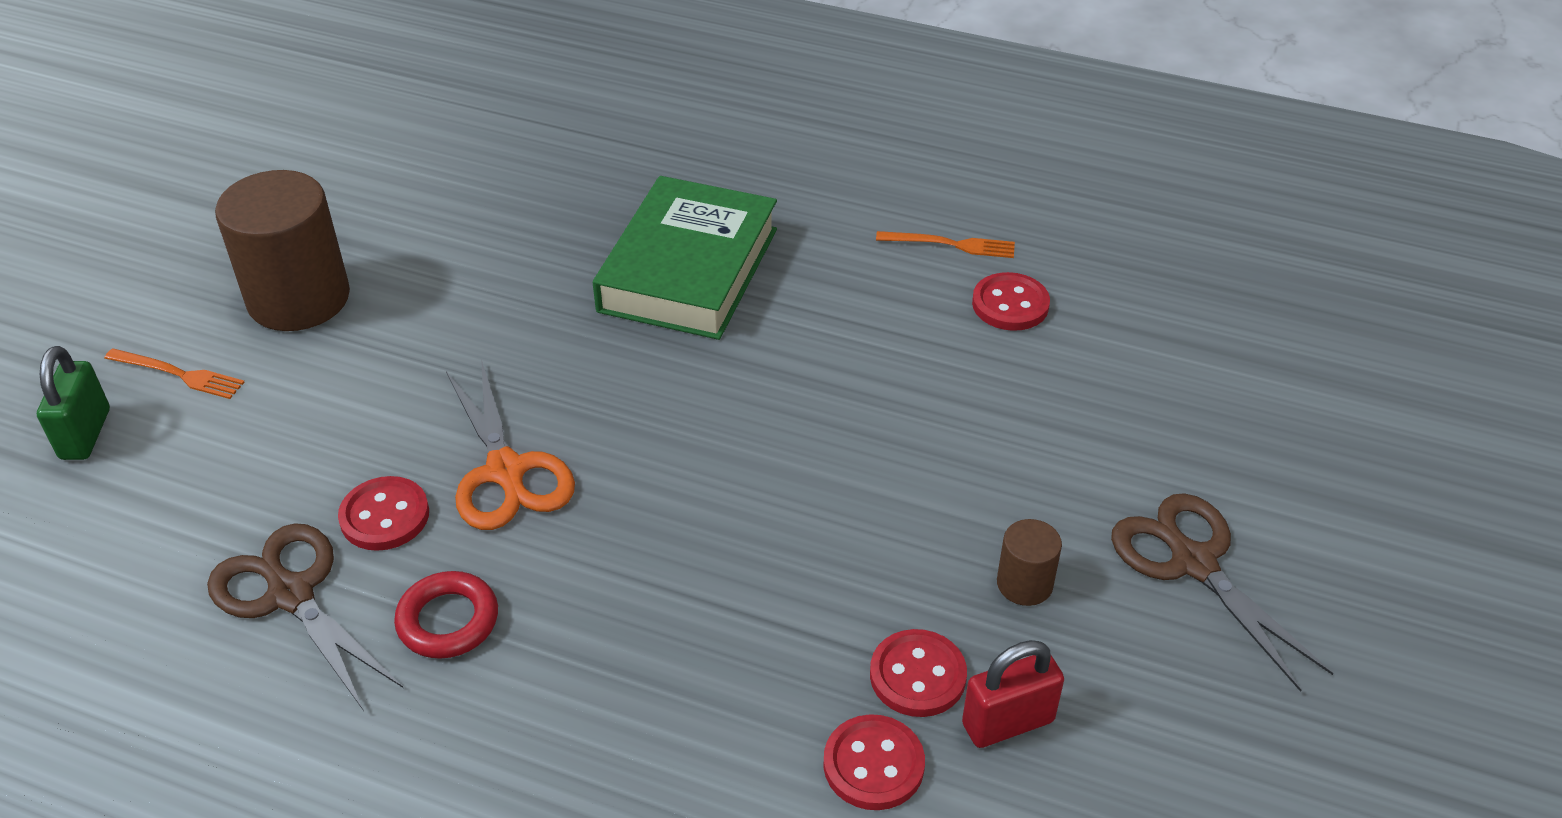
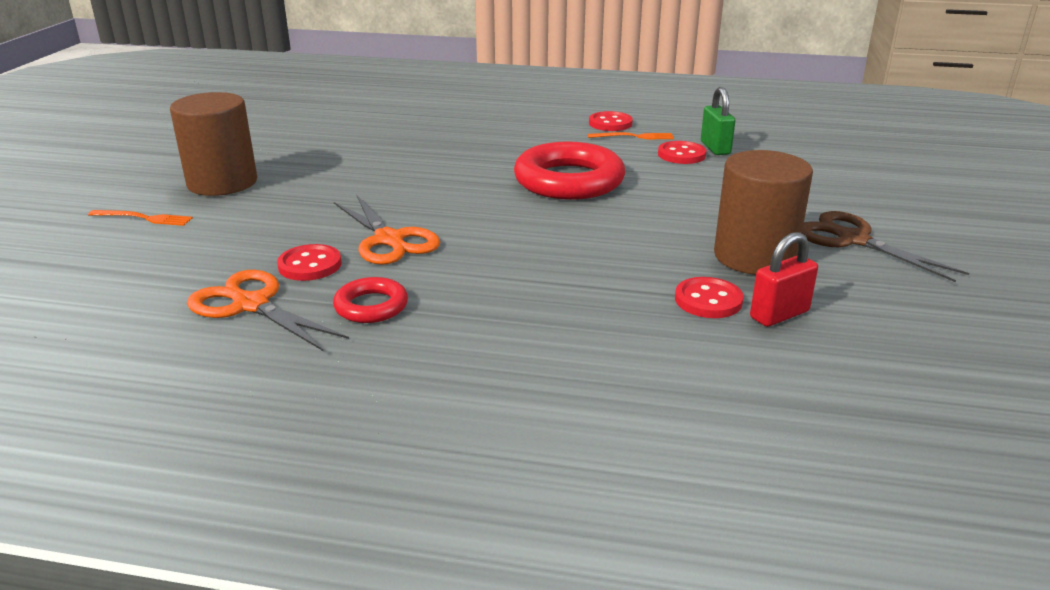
camera: 10 degrees left, 15 degrees down
(85, 434) = (79, 248): green padlock -> green padlock (715, 148)
(290, 593) = (250, 304): brown scissors -> orange scissors
(688, 270) = (477, 155): green book -> none
(809, 355) = (569, 181): none -> red ring
(873, 765) = (700, 342): red button -> red button (610, 123)
(1024, 584) = (754, 257): brown cylinder -> brown cylinder, size x2.15

